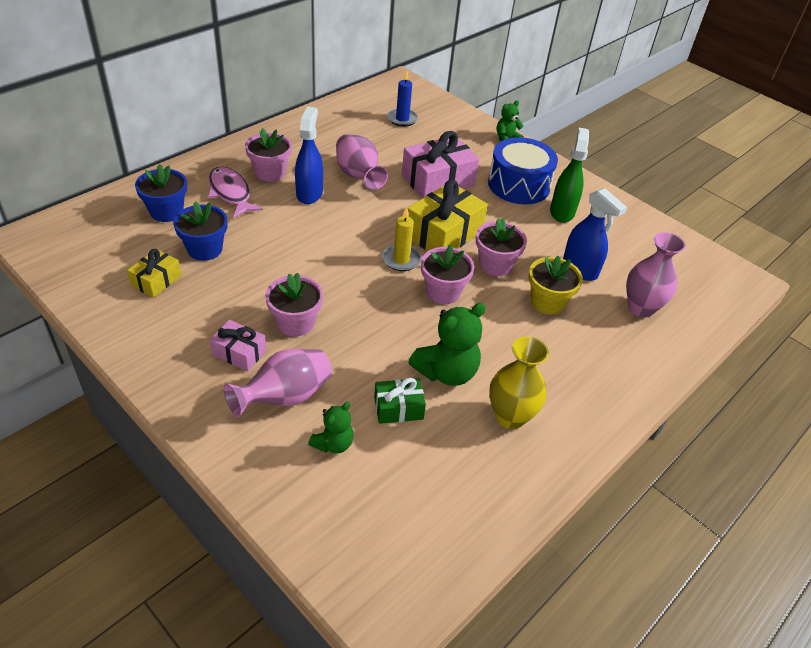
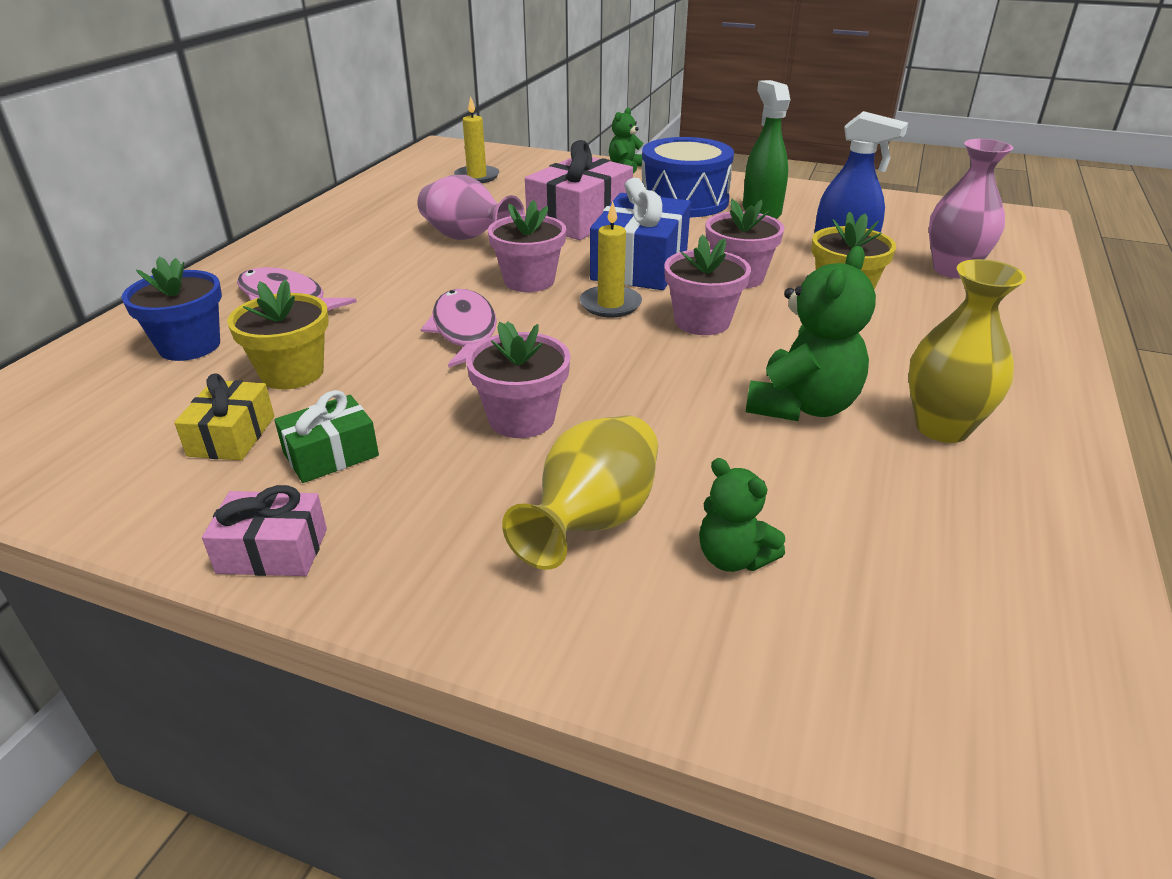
camera: 20 degrees left, 10 degrees down
(205, 249) = (292, 373): blue flower pot -> yellow flower pot
(239, 353) = (460, 487): pink gift -> pink gift (272, 551)
(270, 172) = (332, 264): pink flower pot -> pink flower pot (529, 281)
(285, 397) = (592, 521): pink vase -> yellow vase
(308, 251) = (465, 331): none -> pink fish
(309, 193) = (412, 271): blue spray bottle -> none
(333, 443) = (733, 558): green teddy bear -> green teddy bear turned 120 degrees clockwise
(398, 408) = (782, 472): green gift -> green gift (331, 454)
(402, 119) = (477, 177): blue candle -> yellow candle
(443, 233) = (640, 265): yellow gift -> blue gift

